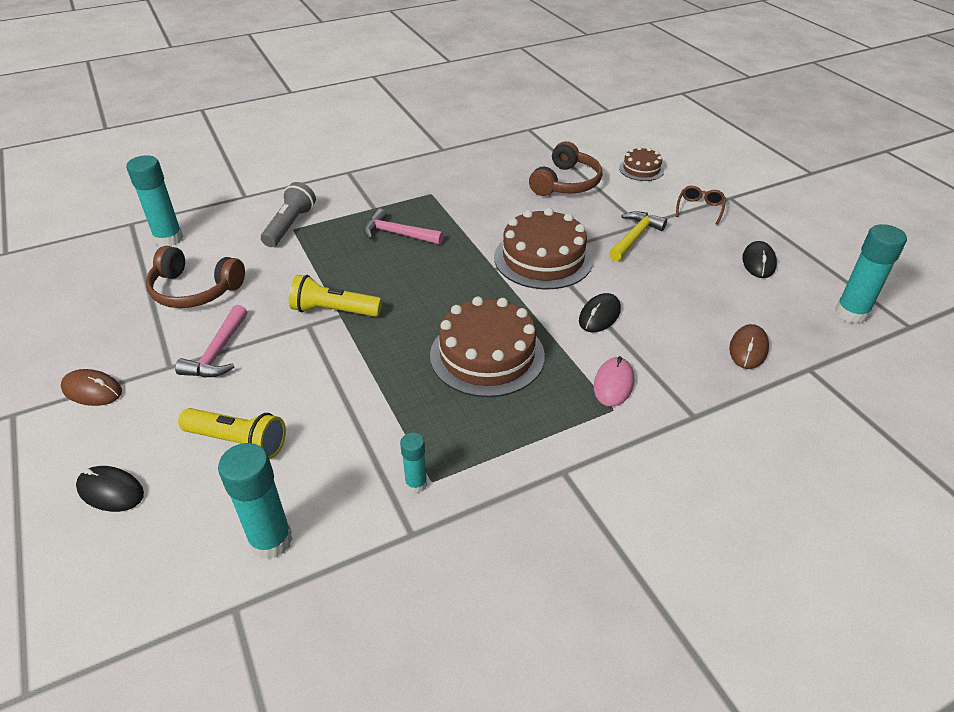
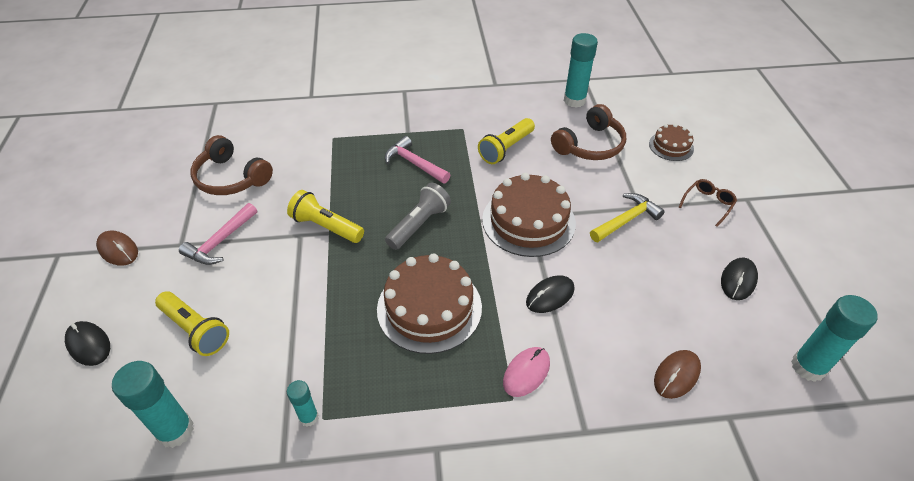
camera: 20 degrees right, 5 degrees up
(168, 239) = (235, 124): turquoise glue stick -> turquoise glue stick (574, 100)
(290, 225) = (332, 134): grey flashlight -> grey flashlight (419, 224)
(485, 202) = (506, 149): none -> yellow flashlight

